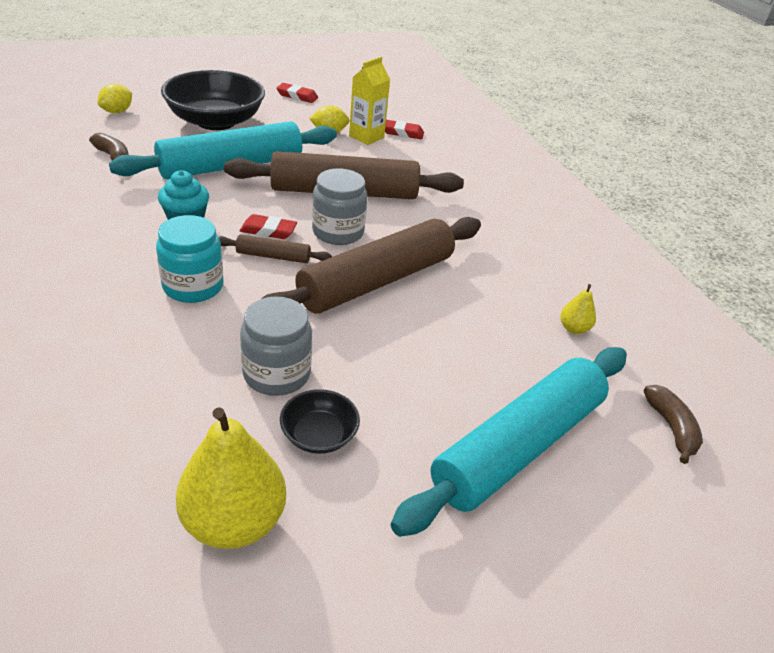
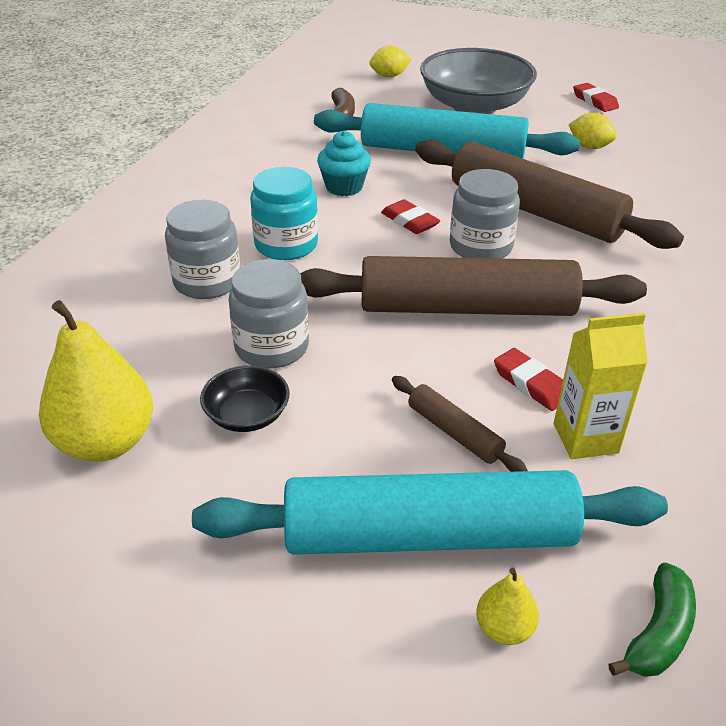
camera: 45 degrees right, 0 degrees up
(161, 345) = (207, 281): none -> grey jar
(216, 121) = (474, 106): black bowl -> grey bowl
(273, 256) = (387, 246): brown rolling pin -> brown rolling pin (454, 432)
(366, 137) = (631, 162): yellow carton -> yellow carton (585, 438)
(402, 133) = (685, 170): red eraser -> red eraser (531, 384)
(573, 328) = (657, 458): yellow pear -> yellow pear (504, 628)
(671, 428) = (658, 633): brown banana -> green banana

